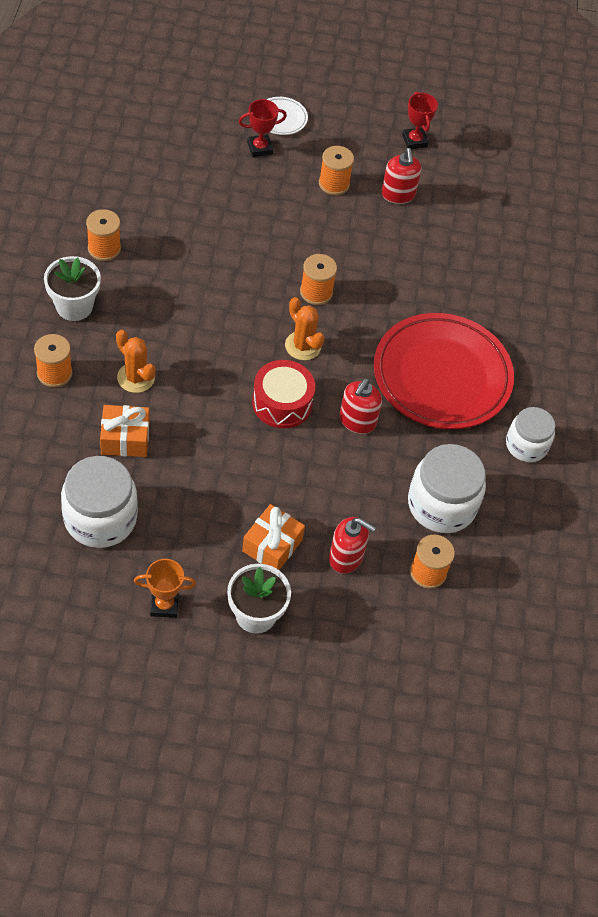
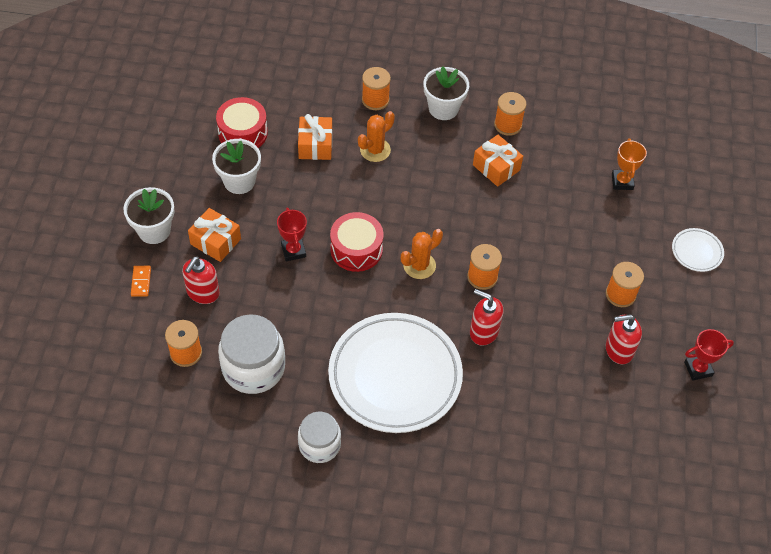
camera: 95 degrees right, 0 degrees up
(100, 518) = (243, 133): white jar -> red drum
(164, 605) = (166, 173): orange trophy -> orange trophy (622, 182)
(167, 265) = (496, 167): none -> orange gift
(179, 521) = (239, 181): none -> white flower pot
(260, 148) = (652, 234): red trophy -> red trophy (293, 251)
(333, 625) = (141, 282): none -> orange domino
(357, 421) = (340, 305): red soap dispenser -> red soap dispenser (483, 332)
(441, 376) = (395, 376): red plate -> white plate

